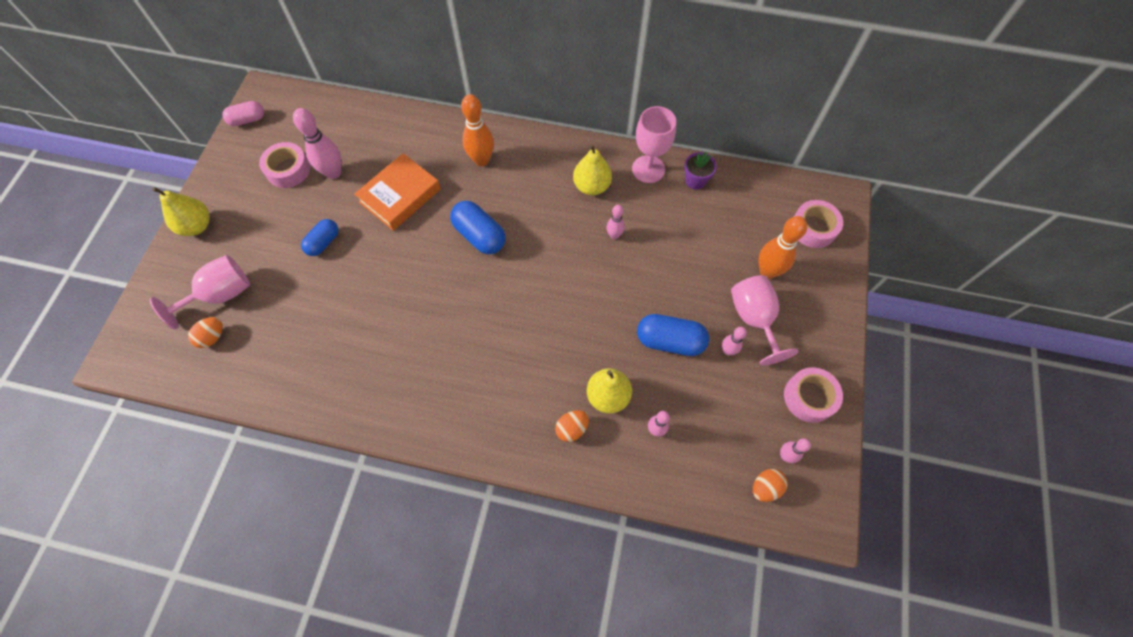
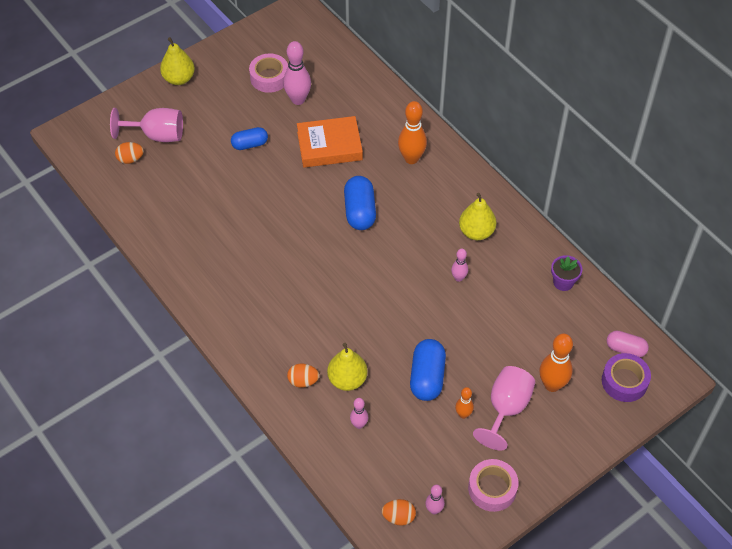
camera: 40 degrees right, 10 degrees down
(248, 120) = (272, 24): pink capsule -> pink capsule (625, 349)
(648, 169) = (534, 248): pink goblet -> none
(670, 341) = (427, 377): blue capsule -> blue capsule turned 45 degrees clockwise
(727, 351) = (463, 414): pink bowling pin -> orange bowling pin
(813, 228) = (624, 381): pink tape -> purple tape

